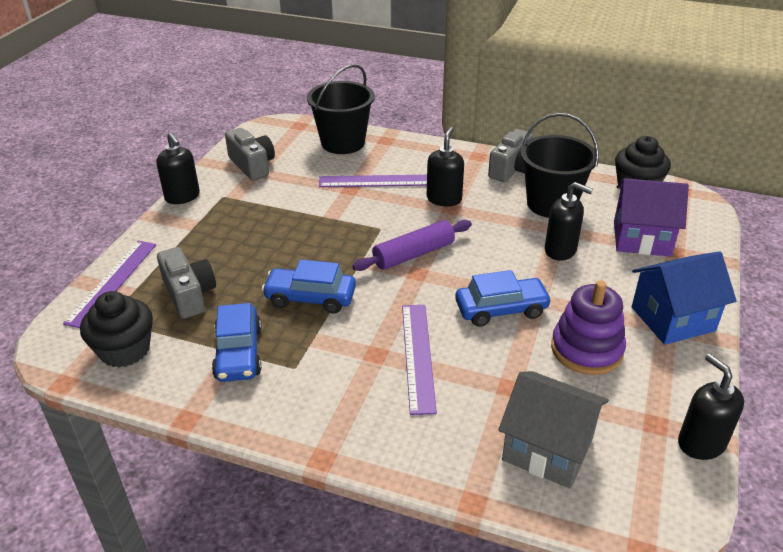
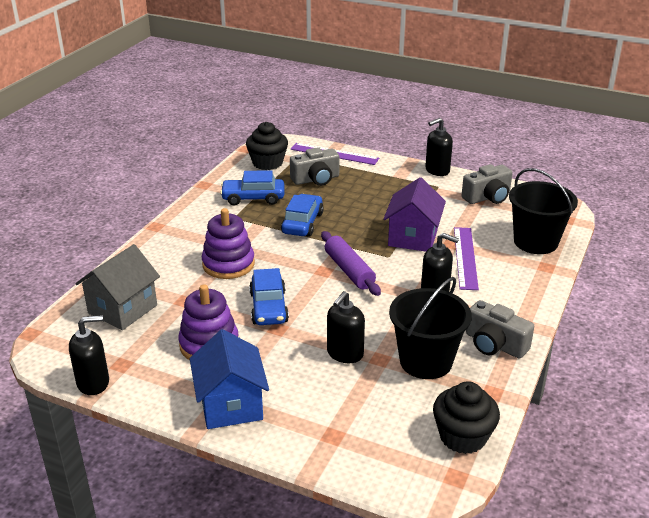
camera: 95 degrees right, 5 degrees down
(417, 356) = (228, 264): purple ruler -> purple stacking toy
(642, 238) = (358, 415): purple house -> purple house (413, 237)

